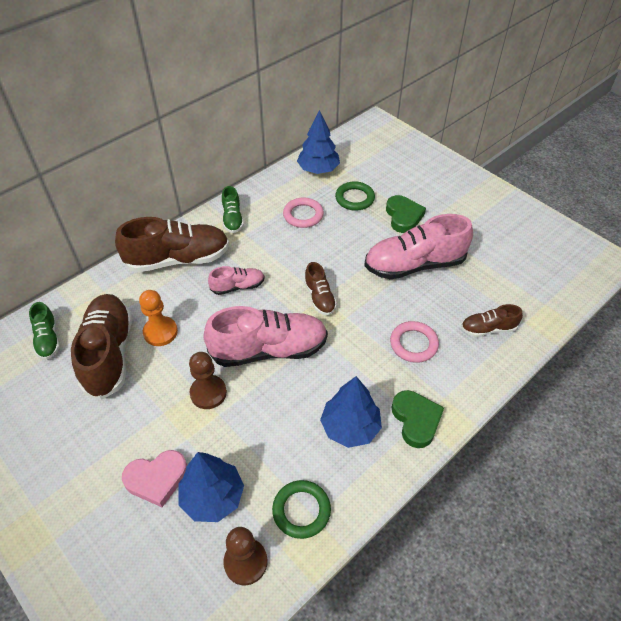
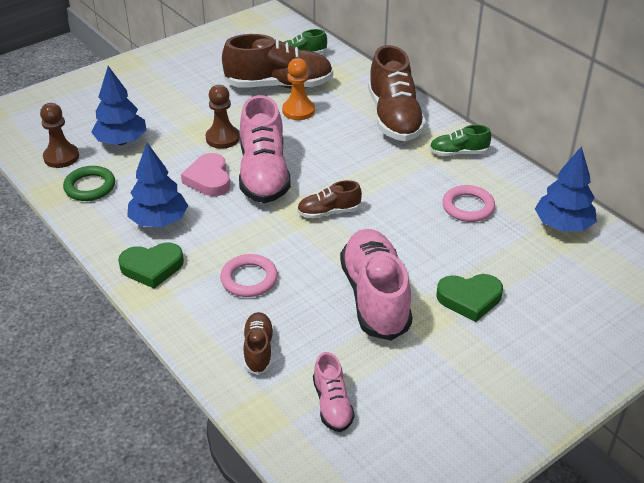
camera: 95 degrees right, 10 degrees down
(157, 479) = (148, 114): pink heart -> pink heart (209, 179)
(238, 286) = (351, 156): pink shoe -> pink shoe (332, 404)
(354, 198) = (504, 255): green ring -> none

